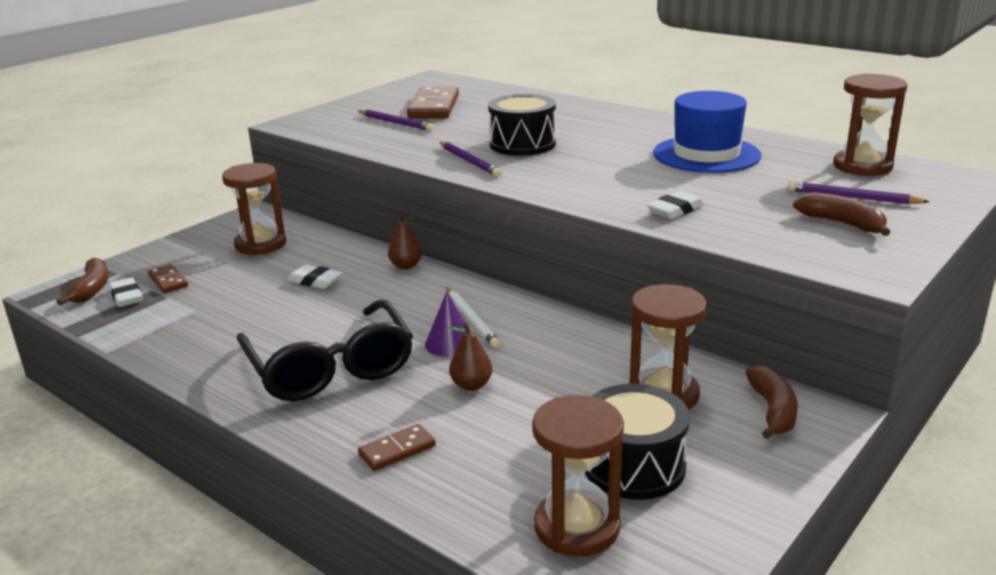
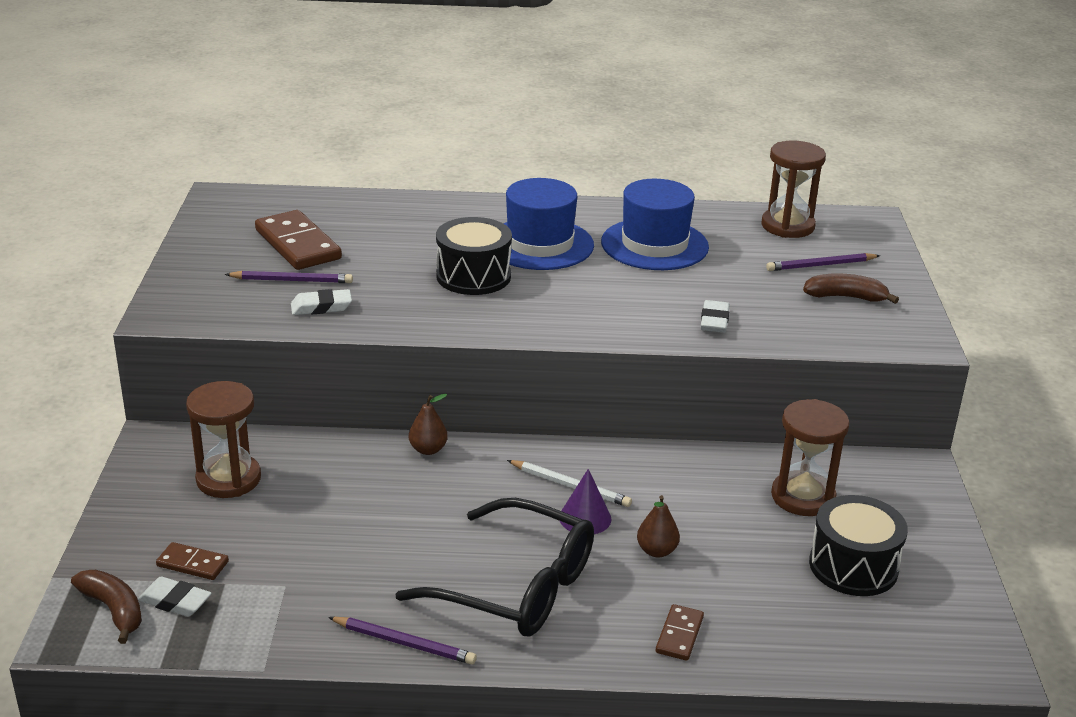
camera: 40 degrees left, 5 degrees up
(315, 281) = (361, 502): white eraser -> white eraser (321, 307)
(469, 161) = (455, 315): purple pencil -> purple pencil (404, 643)
(577, 527) = (875, 631): brown hourglass -> none
(607, 137) = (540, 244): none -> blue hat
(773, 411) = (885, 479): brown banana -> none

